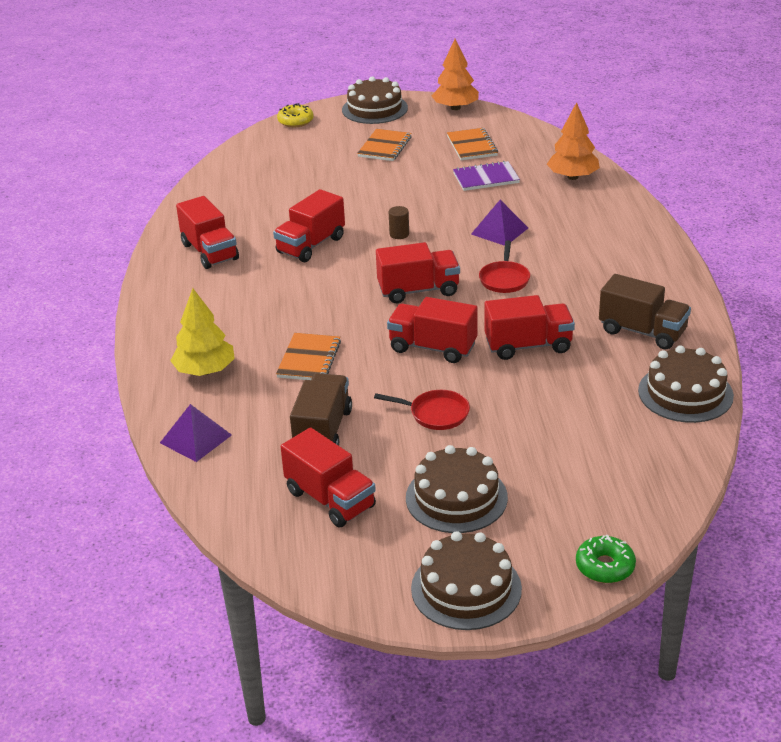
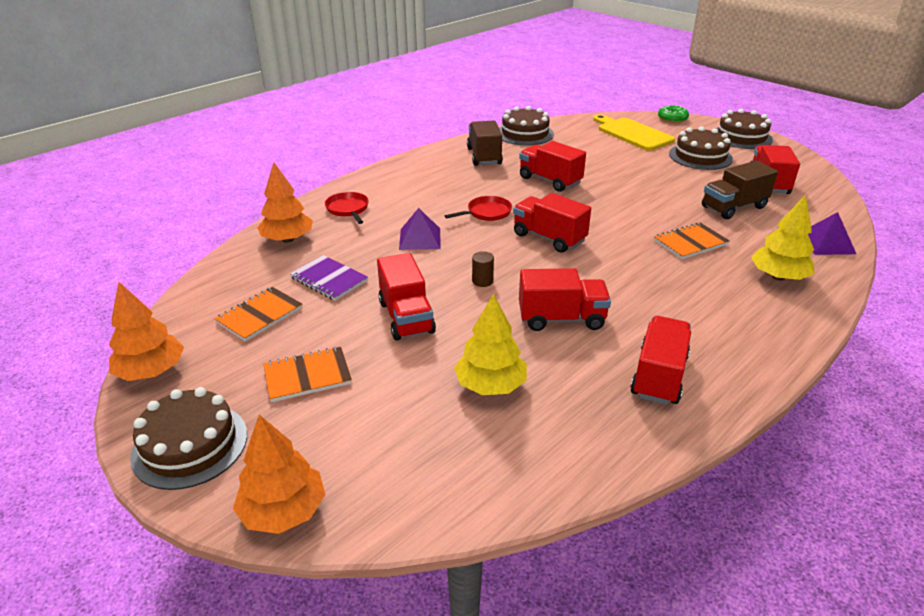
camera: 130 degrees left, 0 degrees up
(291, 195) = (490, 385): none -> yellow tree
(295, 121) = (283, 511): yellow donut -> orange tree
(432, 347) = (602, 207): red truck -> red truck (406, 317)
(435, 414) = (656, 183): red pan -> red pan (348, 209)
(591, 487) = (632, 133): none -> yellow cutting board

